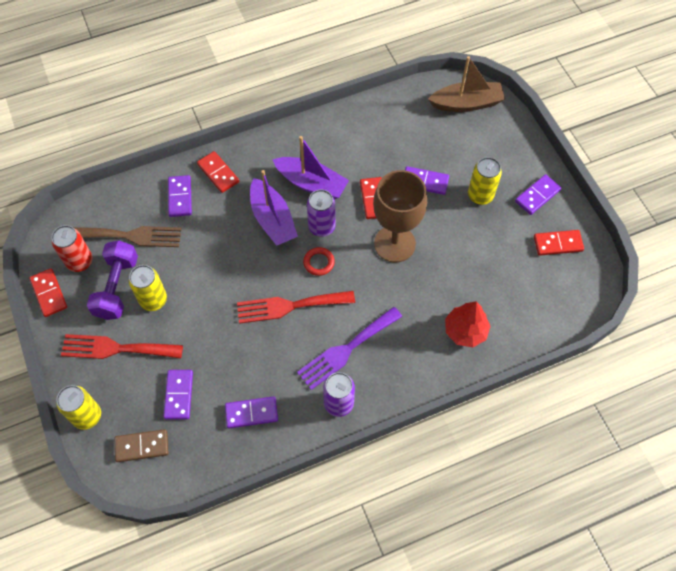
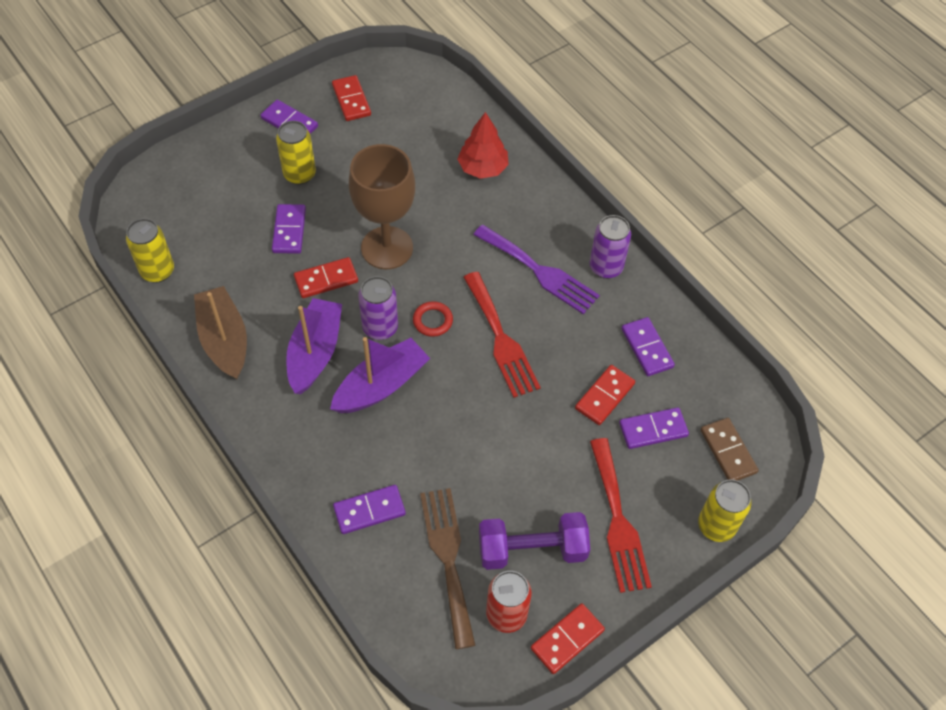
camera: 105 degrees left, 5 degrees down
(153, 300) = (537, 497): yellow can -> yellow can (157, 271)
(218, 173) = (319, 471): red domino -> red domino (605, 396)
(466, 103) = (156, 204): brown boat -> brown boat (224, 340)

